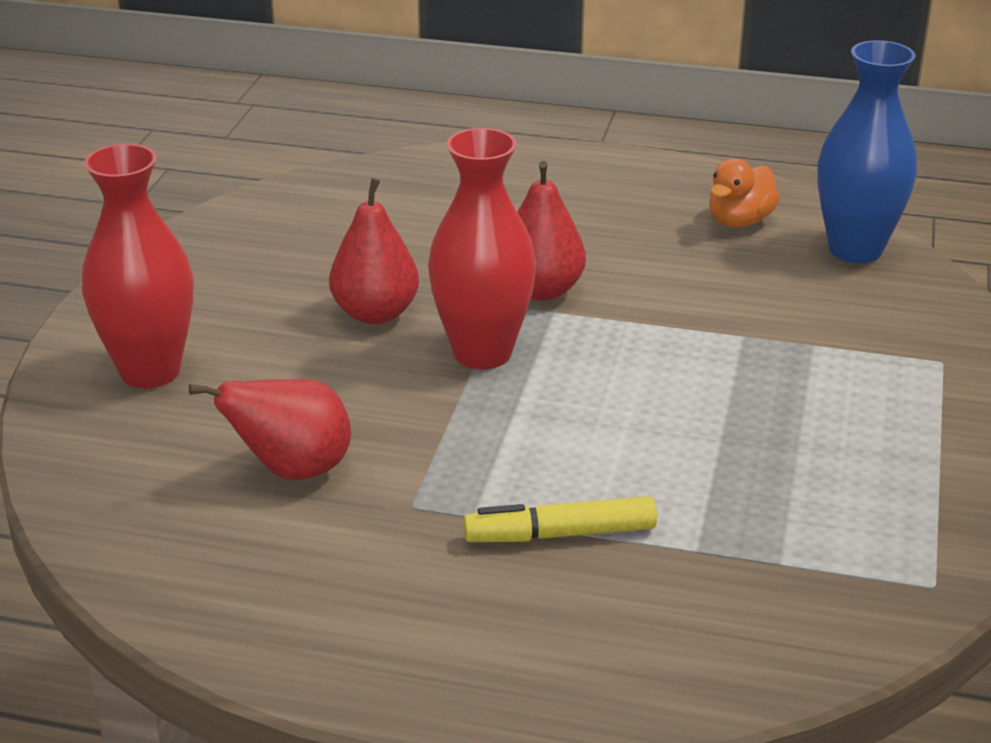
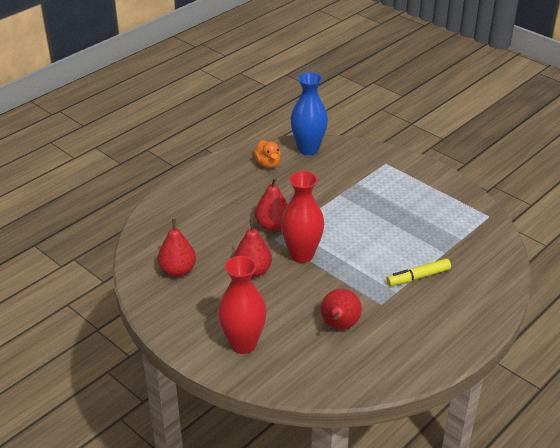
camera: 60 degrees left, 5 degrees up
(304, 237) = (178, 270): none -> red pear
(560, 534) = (418, 277): yellow marker -> yellow marker turned 45 degrees clockwise

